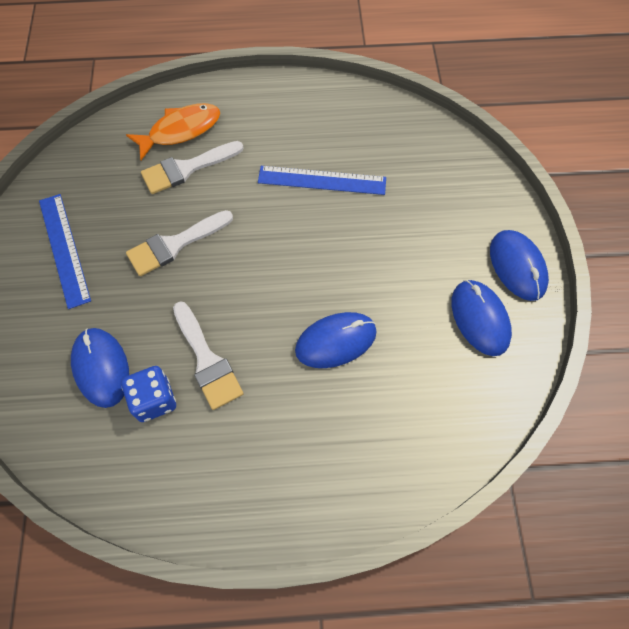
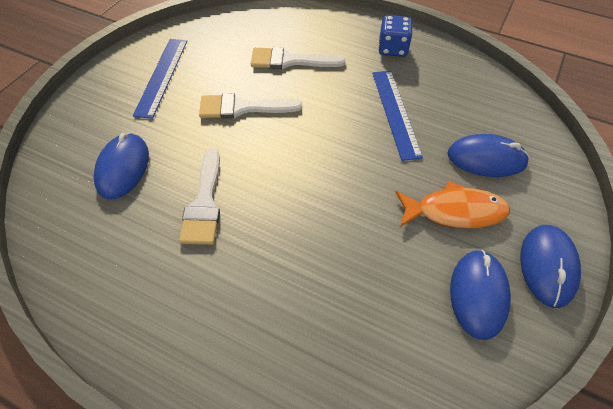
camera: 30 degrees right, 10 degrees down
(154, 400) = (142, 211): blue dice -> blue dice (392, 49)
(181, 130) = (304, 34): orange fish -> orange fish (455, 211)
(322, 180) = (395, 113): blue ruler -> blue ruler turned 45 degrees clockwise
(336, 341) = (323, 243): blue mouse -> blue mouse (486, 159)

